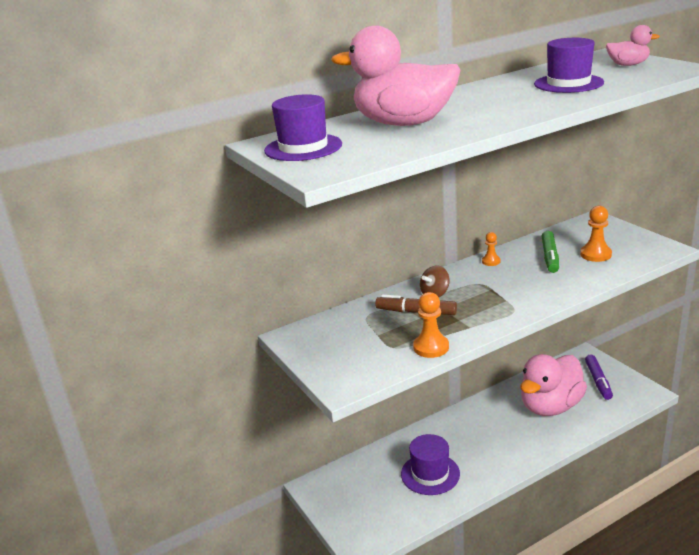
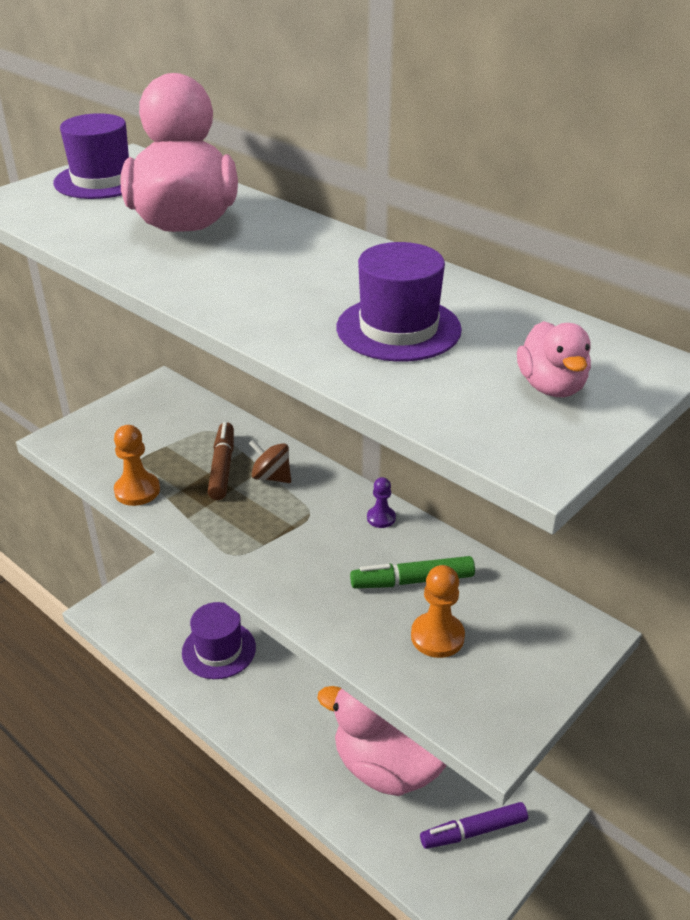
camera: 70 degrees right, 10 degrees up
(491, 261) = (381, 518): orange pawn -> purple pawn

